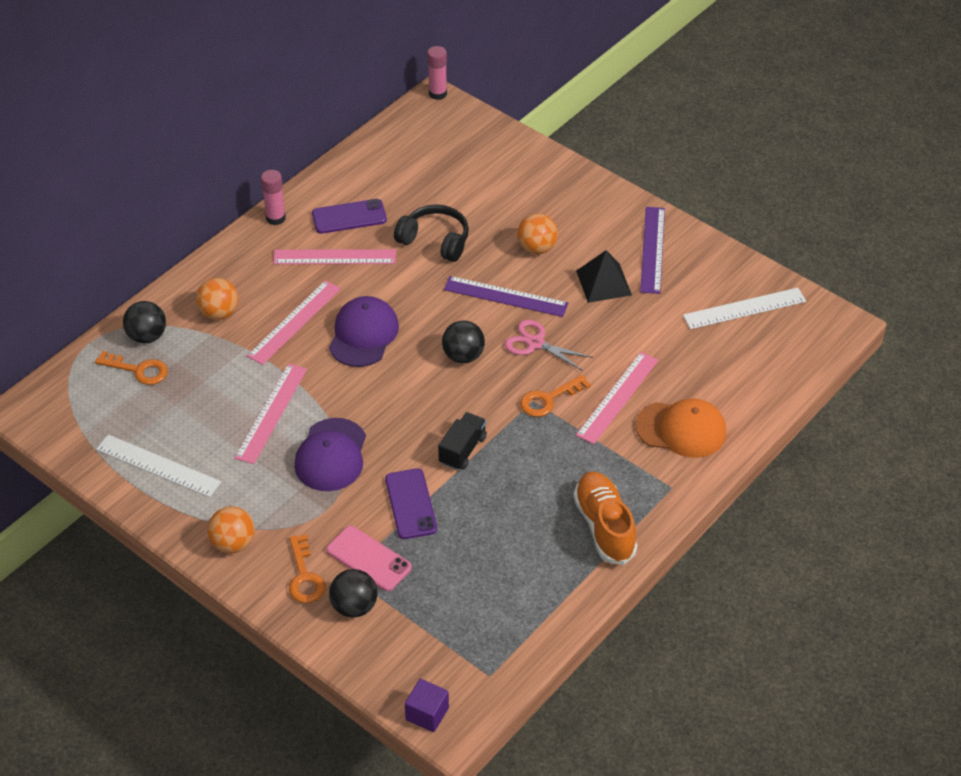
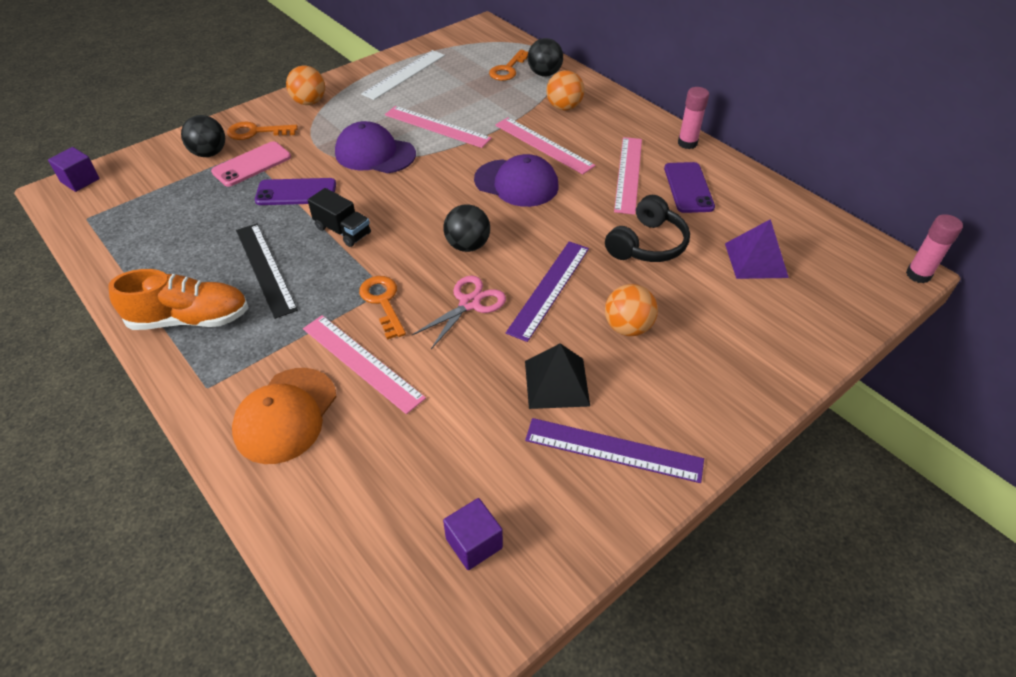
camera: 100 degrees right, 0 degrees up
(440, 177) = (756, 260): none -> purple pyramid
(528, 493) = (265, 269): none -> black ruler
(744, 308) = (474, 543): white ruler -> purple cube

